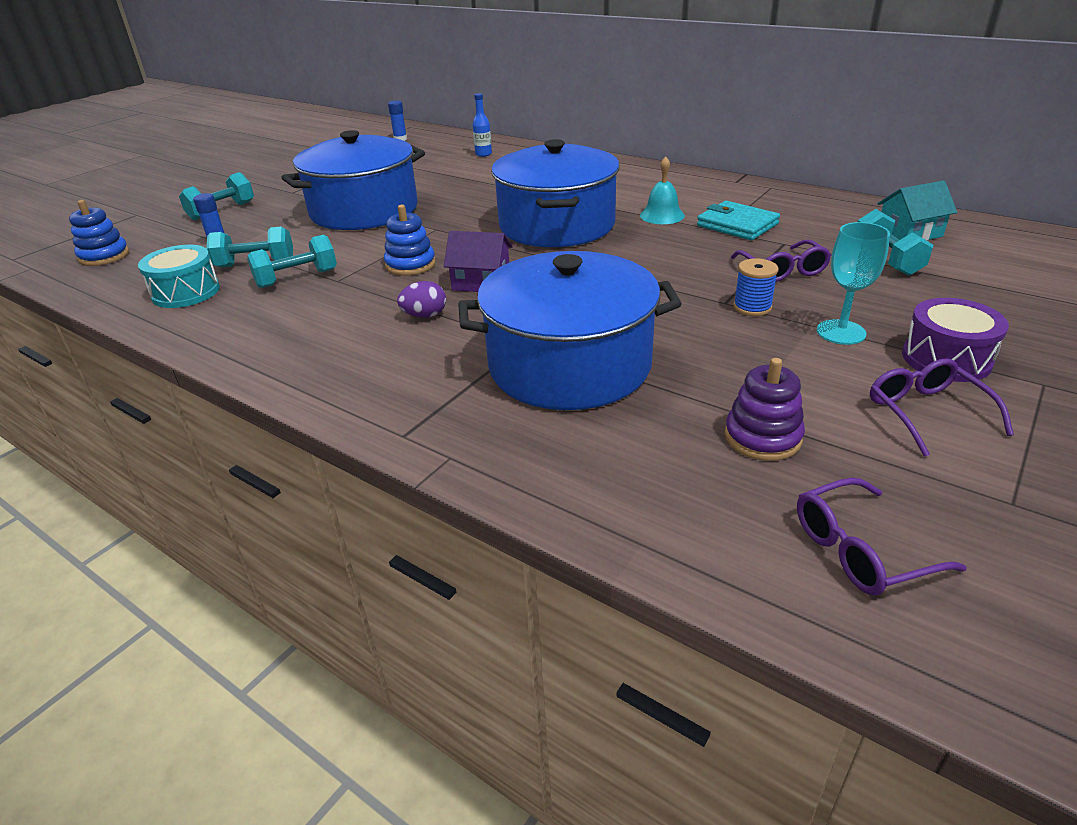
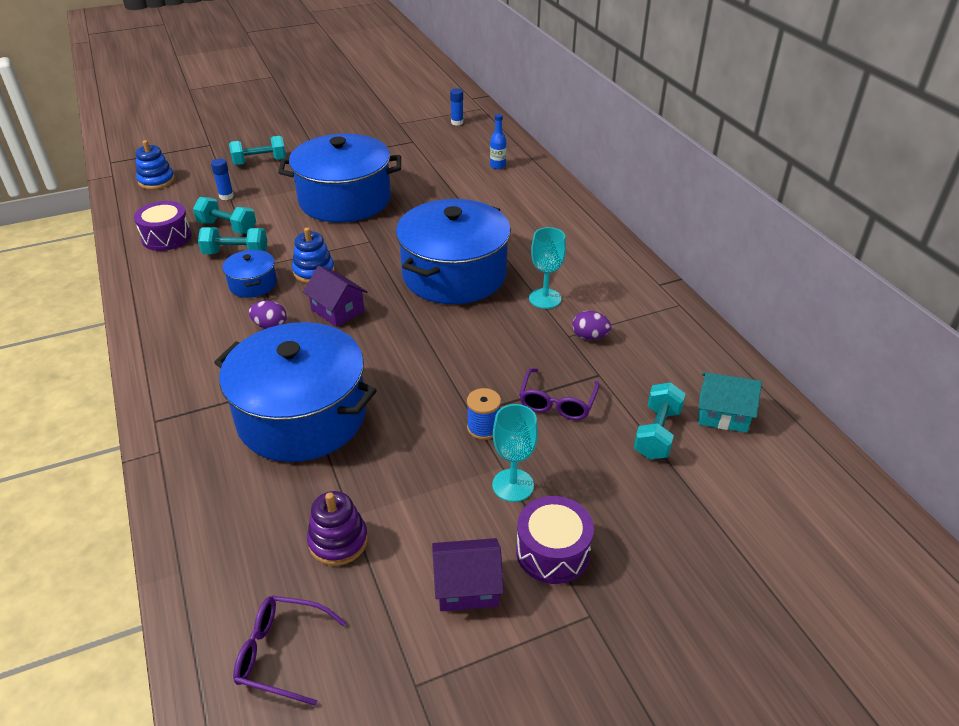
camera: 30 degrees right, 5 degrees up
(186, 292) = (166, 237): turquoise drum -> purple drum
(354, 293) = (253, 284): none -> blue pot
(662, 215) = (545, 298): turquoise bell -> turquoise goblet
(737, 225) = (589, 336): turquoise wallet -> purple egg
(926, 413) = (467, 586): purple glasses -> purple house

